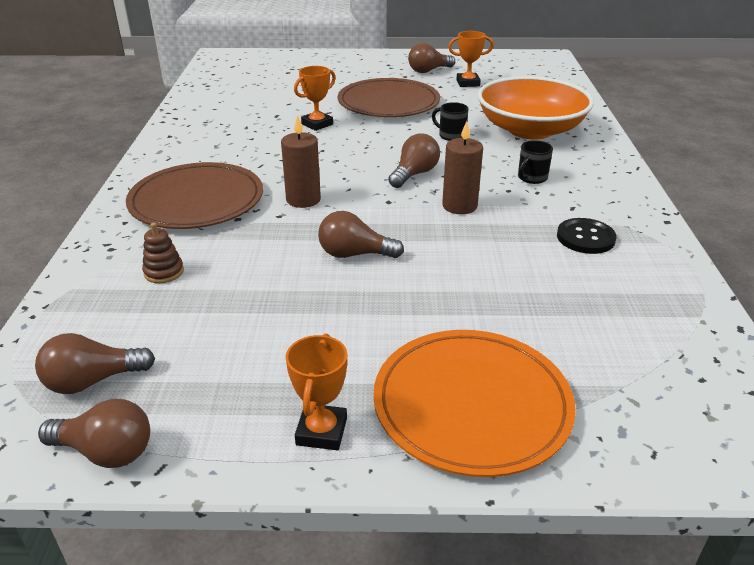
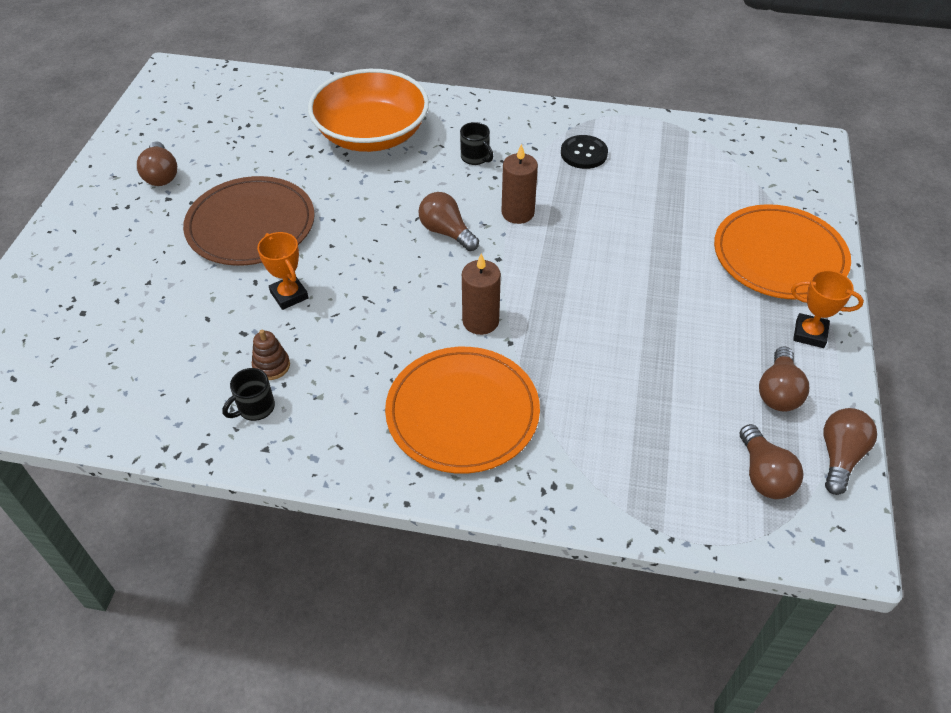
camera: 80 degrees left, 15 degrees up
(164, 272) = (605, 435): brown stacking toy -> brown stacking toy (271, 366)
(196, 201) = (462, 412): brown plate -> orange plate
(354, 254) = (590, 293): brown light bulb -> brown light bulb (778, 391)
(451, 135) = (364, 191): black mug -> black mug (255, 408)
(468, 83) = (221, 150): orange trophy -> none

